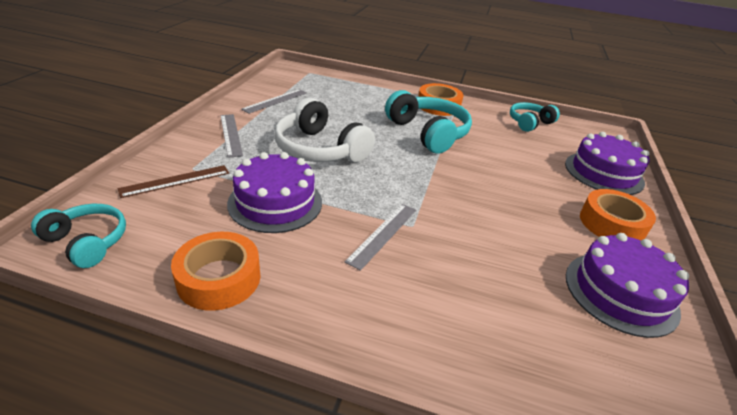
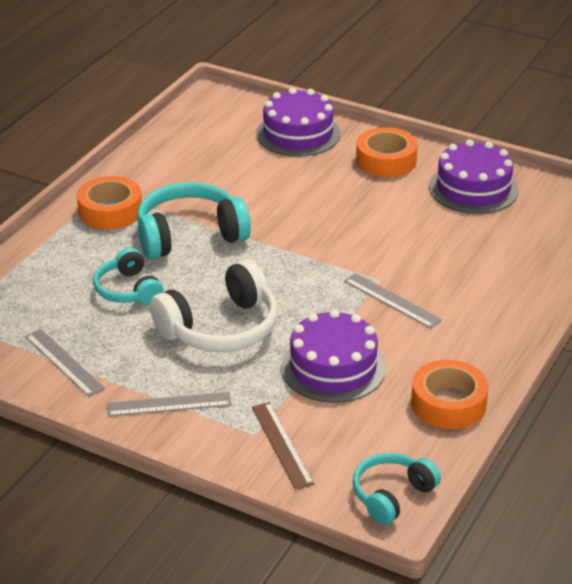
camera: 75 degrees left, 0 degrees up
(529, 123) = (174, 149): turquoise headphones -> turquoise headphones (128, 290)

